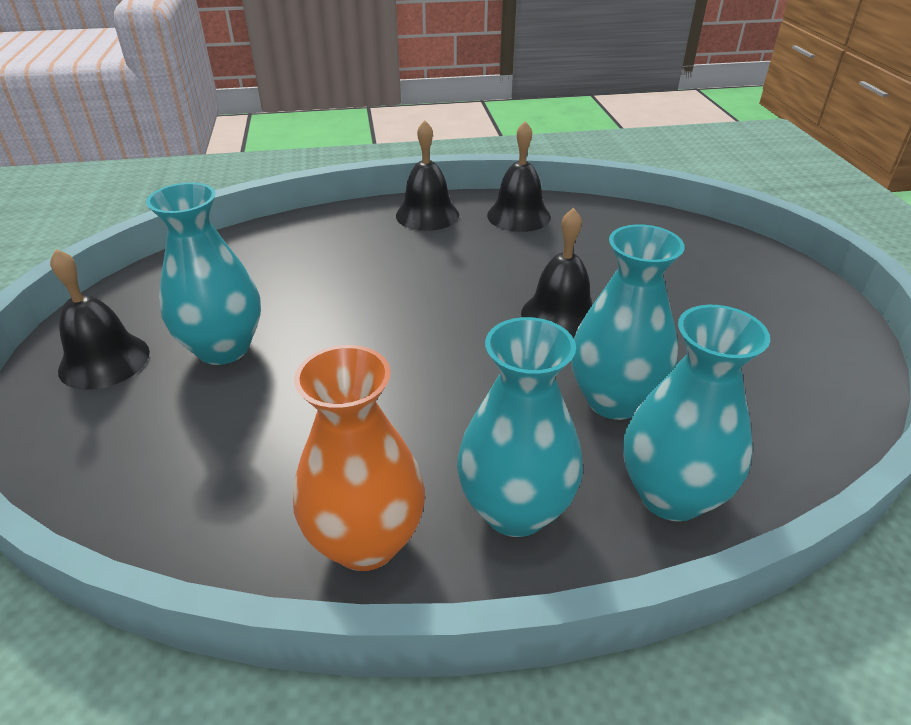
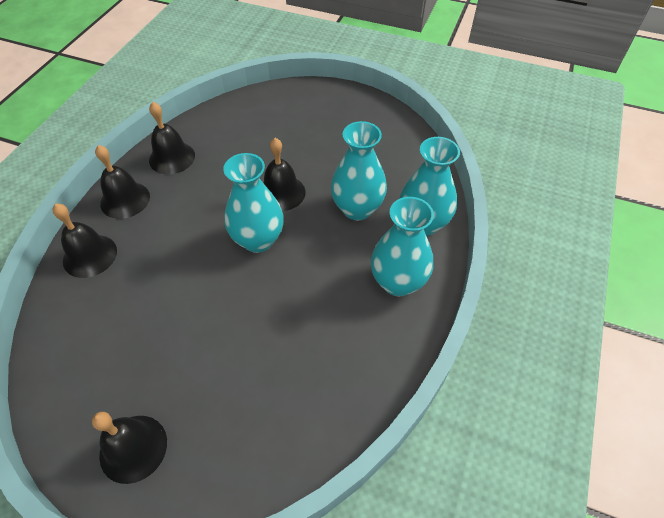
camera: 60 degrees left, 15 degrees up
(223, 348) = (179, 369): turquoise vase -> turquoise vase (258, 240)
(335, 227) = (90, 255): none -> black bell
(366, 541) = (381, 349): orange vase -> none

